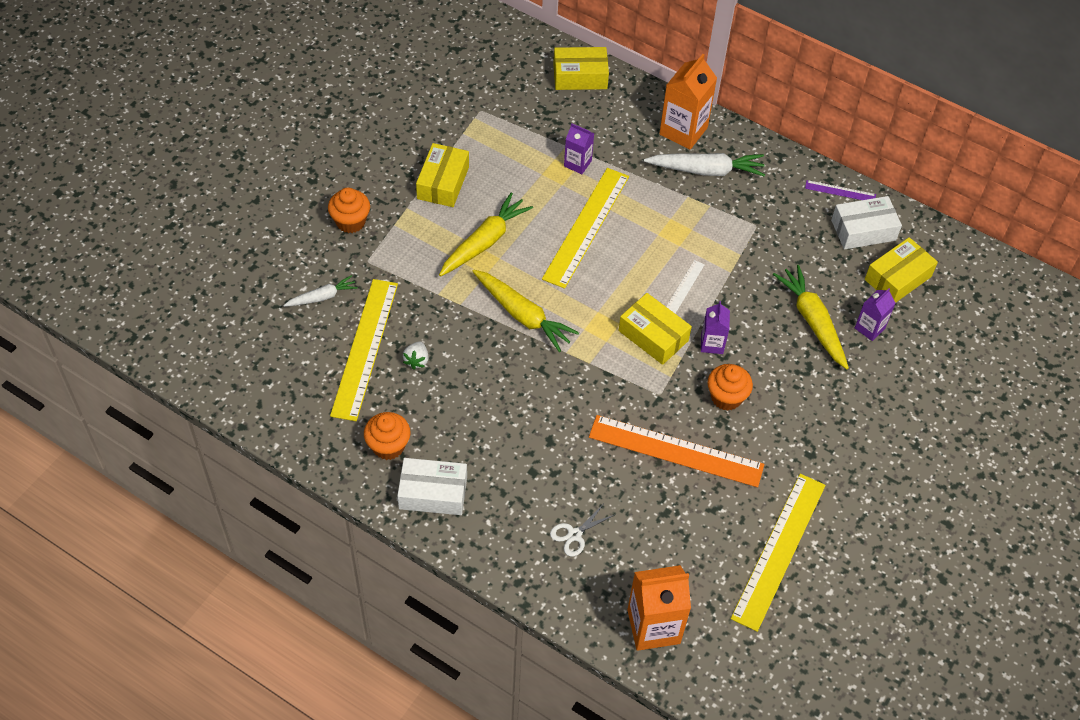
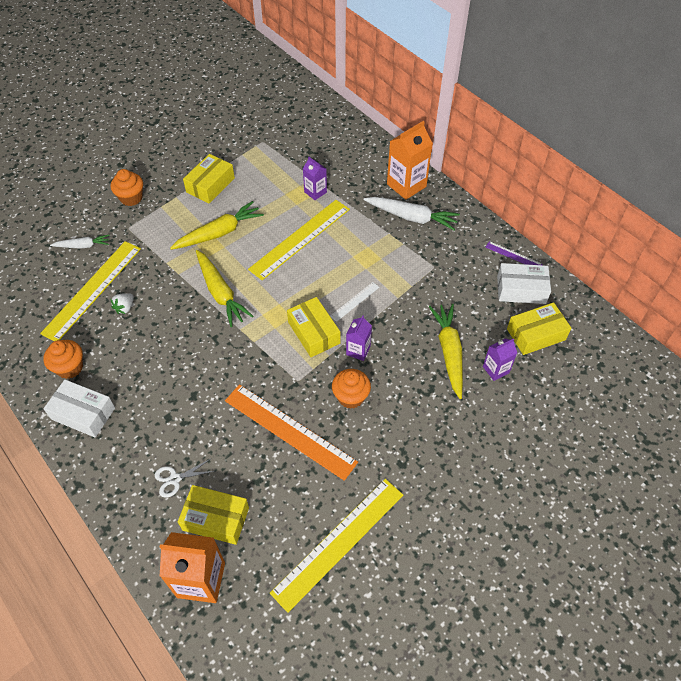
camera: 20 degrees right, 0 degrees up
(580, 76) = (346, 132): yellow box -> yellow box (216, 519)

